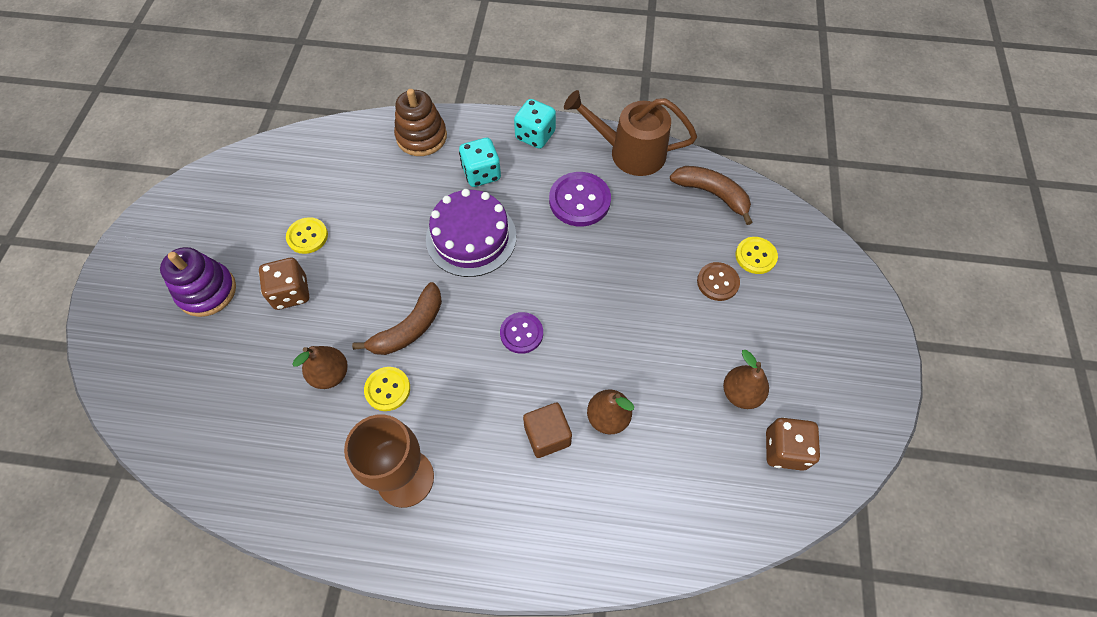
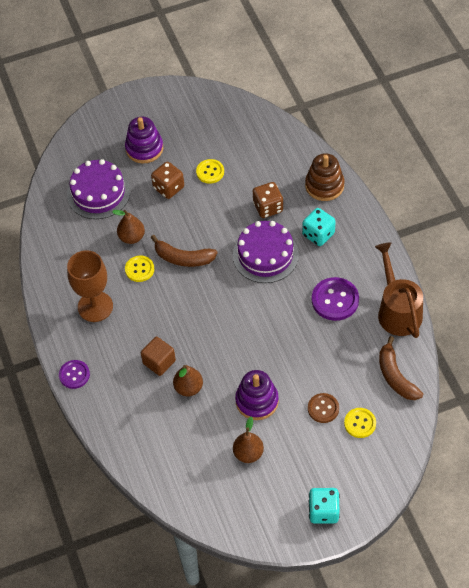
camera: 65 degrees right, 5 degrees down
(226, 382) = (98, 193): none -> purple cake
(521, 333) = (215, 316): purple button -> purple button (74, 375)
(535, 135) = (372, 248): turquoise dice -> turquoise dice (323, 511)
(670, 347) = (257, 401): none -> purple stacking toy
(712, 194) = (395, 376): brown banana -> brown banana turned 150 degrees clockwise
(785, 450) = (224, 492): brown dice -> brown dice (268, 207)

